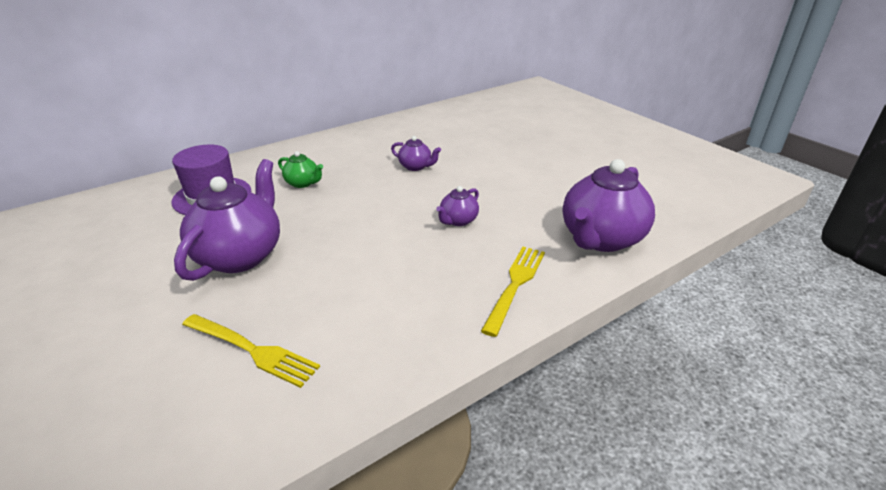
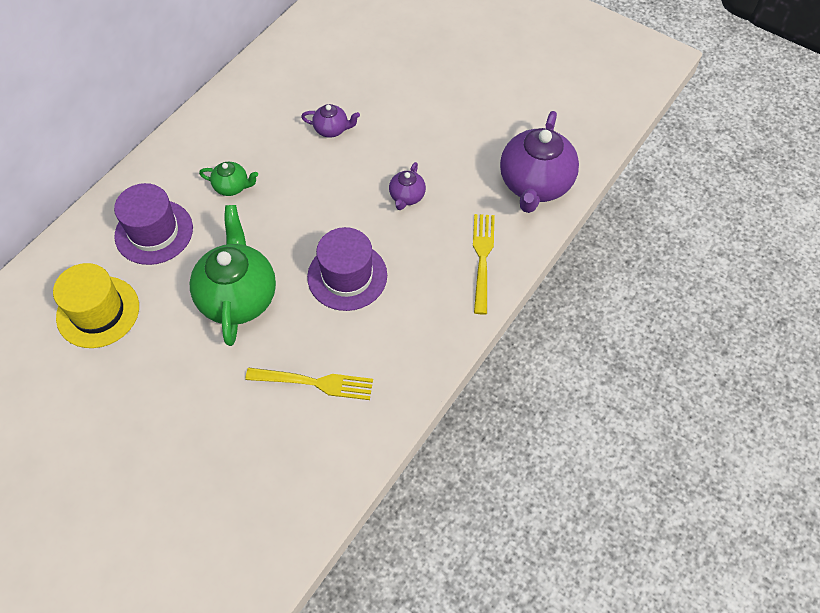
camera: 20 degrees left, 25 degrees up
(110, 236) = (98, 312): none -> yellow hat
(240, 255) = (238, 297): purple teapot -> green teapot
(358, 265) = (347, 276): none -> purple hat

